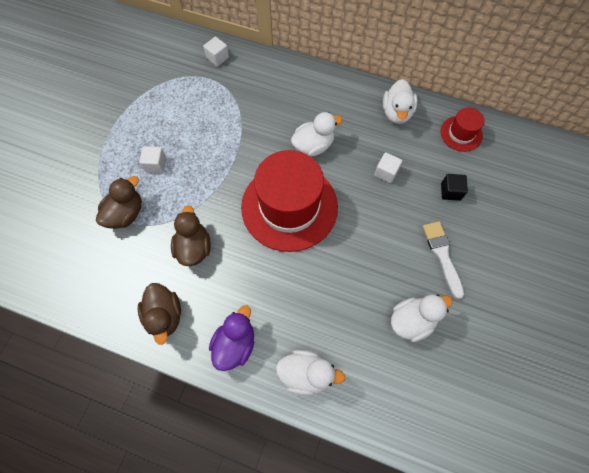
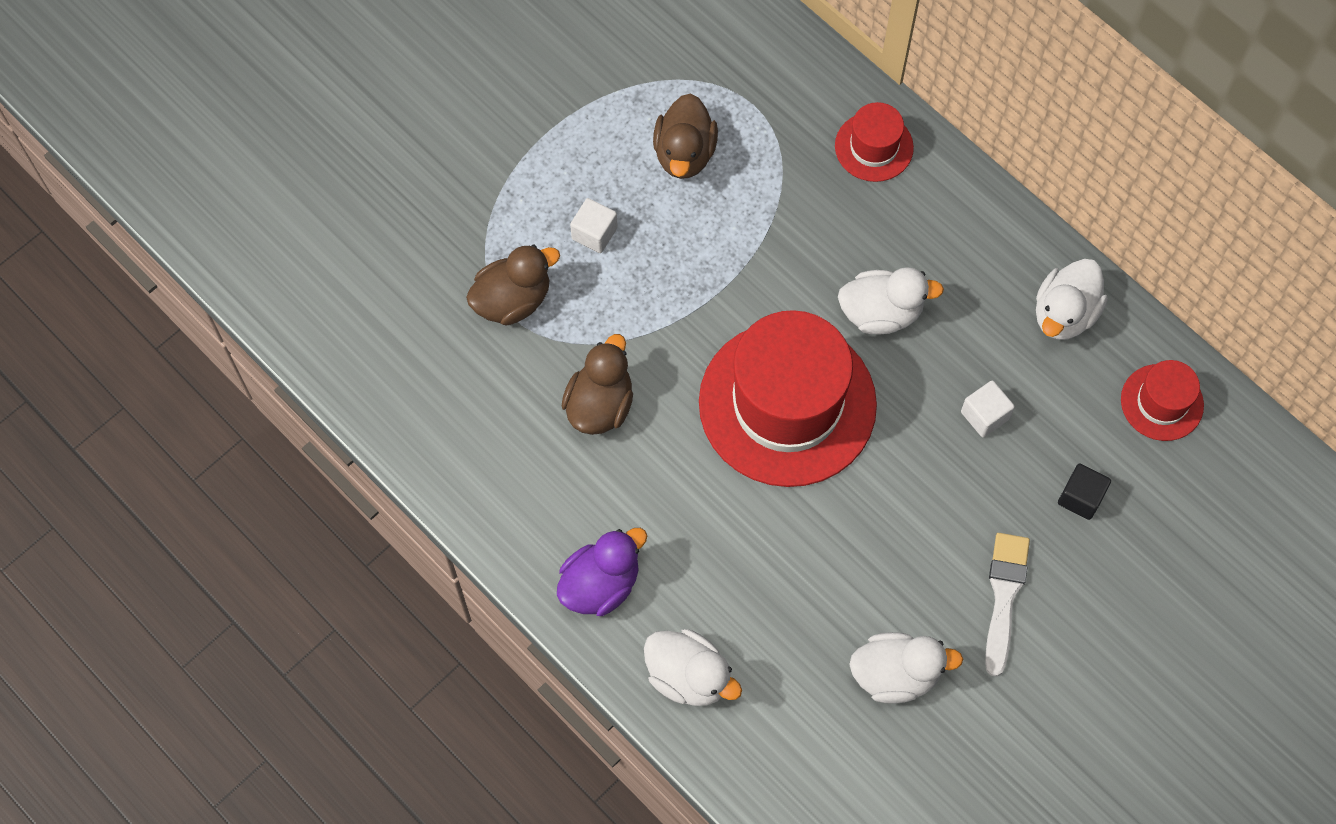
camera: 25 degrees right, 0 degrees up
(165, 315) = (511, 493): brown duck -> brown duck (684, 153)
(217, 58) = (787, 69): white cube -> none
(273, 75) = (874, 147): none -> red hat

